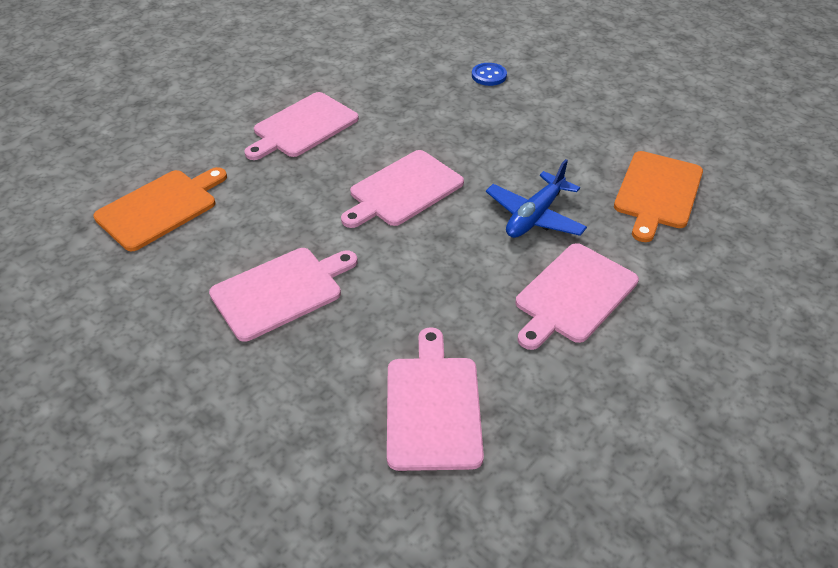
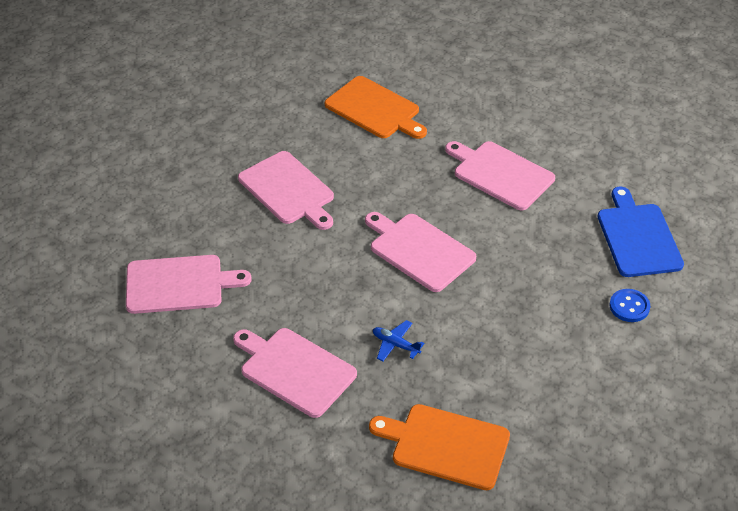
camera: 85 degrees right, 0 degrees up
(407, 61) = (638, 237): none -> blue cutting board
(534, 216) = (395, 344): blue plane -> blue plane, size x0.56

